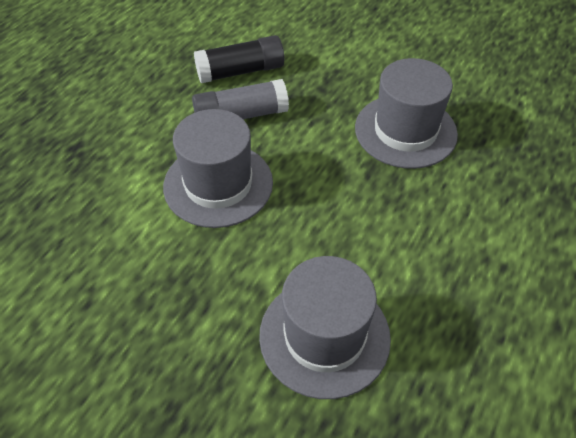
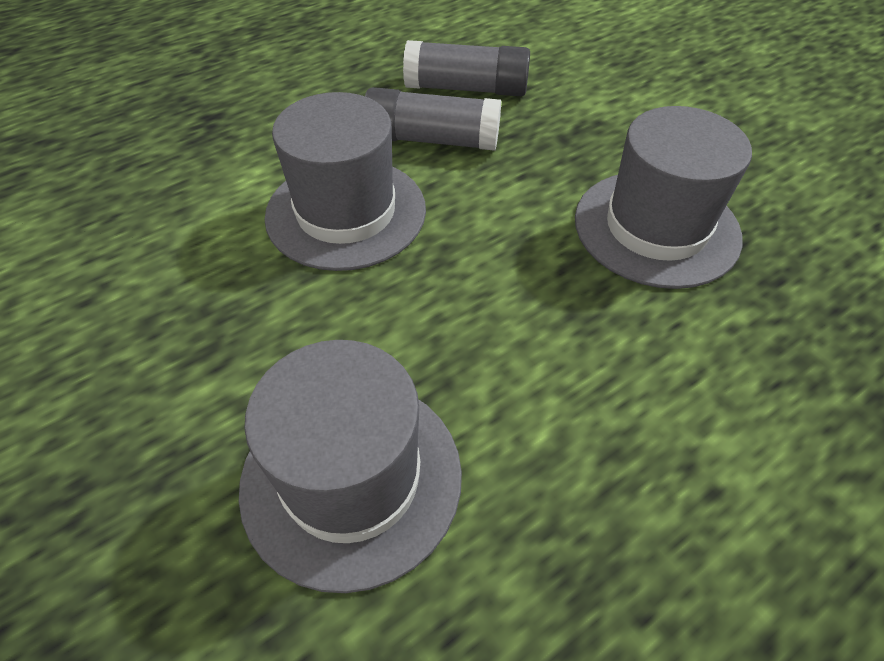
camera: 25 degrees right, 0 degrees up
(240, 71) = (466, 88): black glue stick -> grey glue stick

